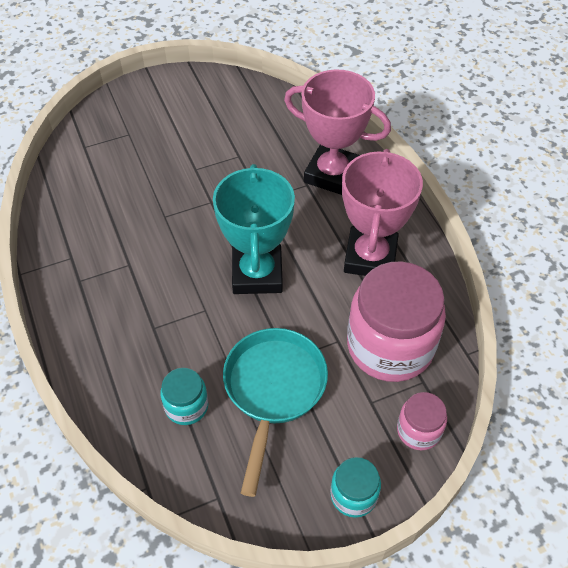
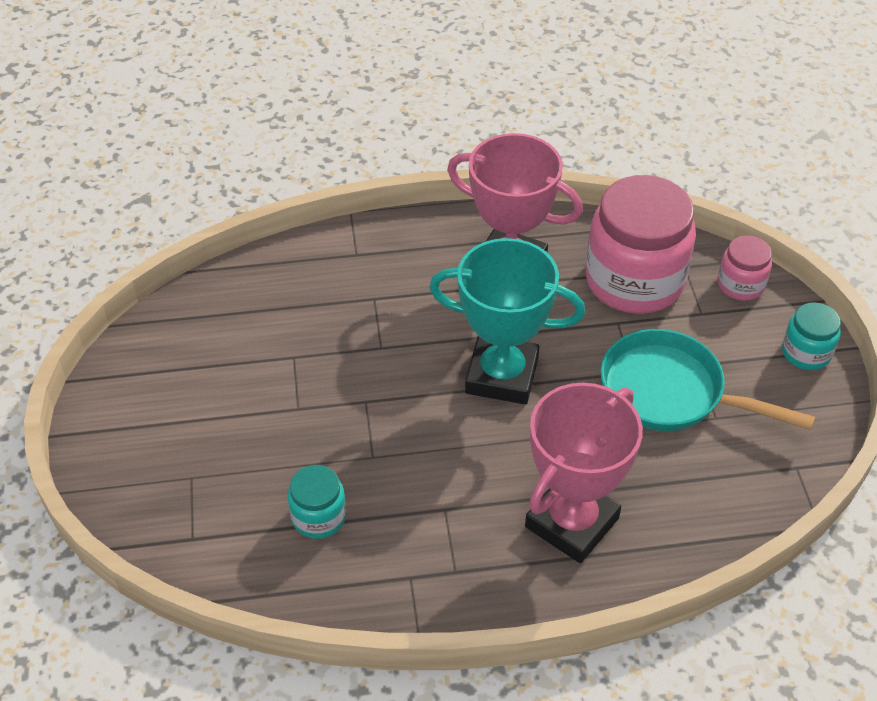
camera: 75 degrees left, 5 degrees down
(186, 406) = (677, 478): turquoise jar -> turquoise jar (318, 517)
(332, 174) = (366, 271): pink trophy -> pink trophy (572, 522)

